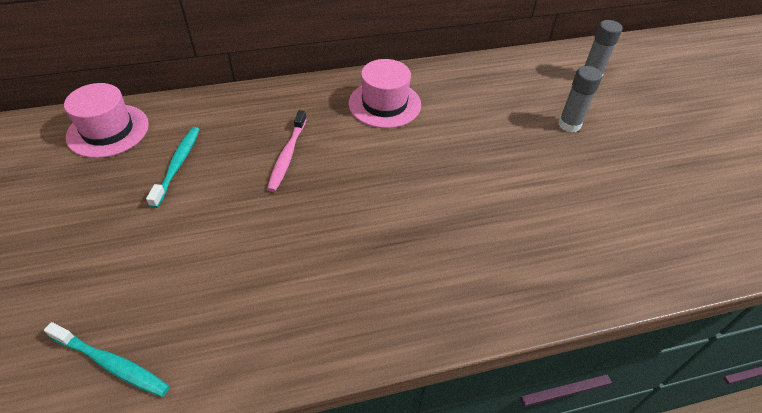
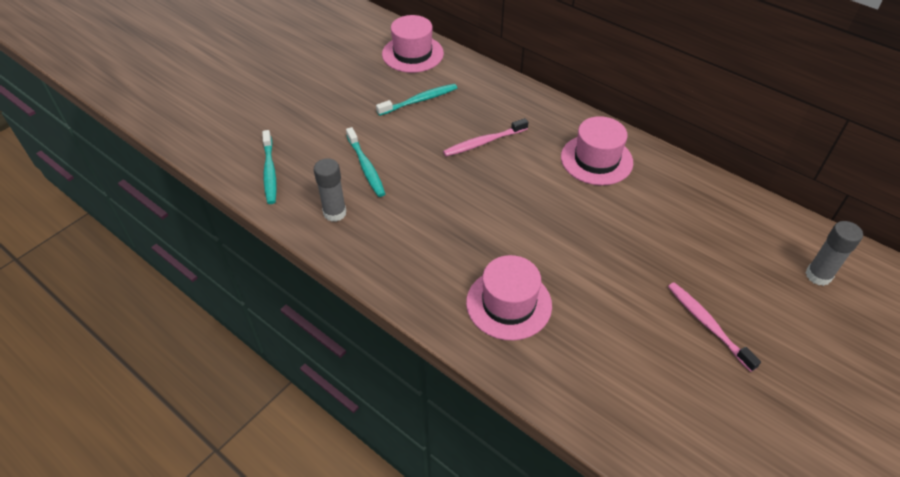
camera: 55 degrees right, 0 degrees up
(214, 263) = (366, 167): none -> turquoise toothbrush
(491, 258) = (509, 304): none -> pink hat
(569, 125) = (722, 288): grey glue stick -> grey glue stick (335, 213)
(597, 153) = (707, 324): none -> pink toothbrush

